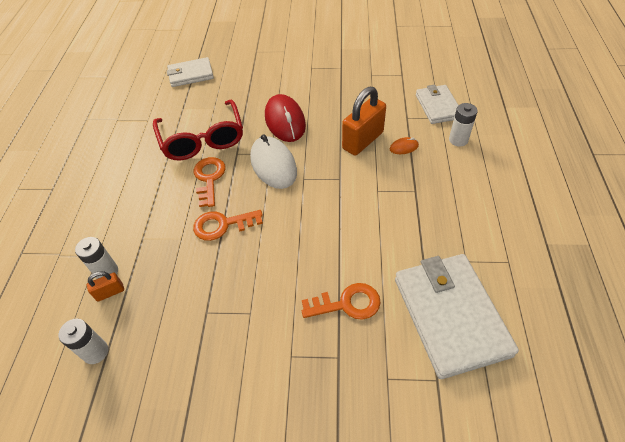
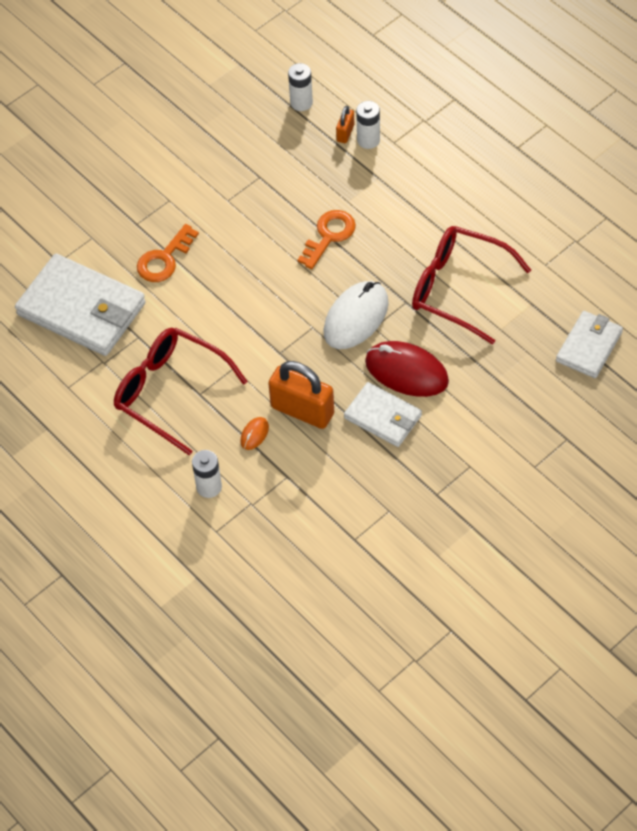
camera: 135 degrees right, 5 degrees up
(209, 178) = (396, 261): orange key -> none
(273, 165) = (356, 318): white mouse -> white mouse turned 75 degrees counterclockwise
(362, 141) = (302, 410): orange padlock -> orange padlock turned 60 degrees counterclockwise
(434, 205) = (170, 392): none -> red glasses
(437, 106) = (269, 518): white wallet -> white wallet (383, 417)

